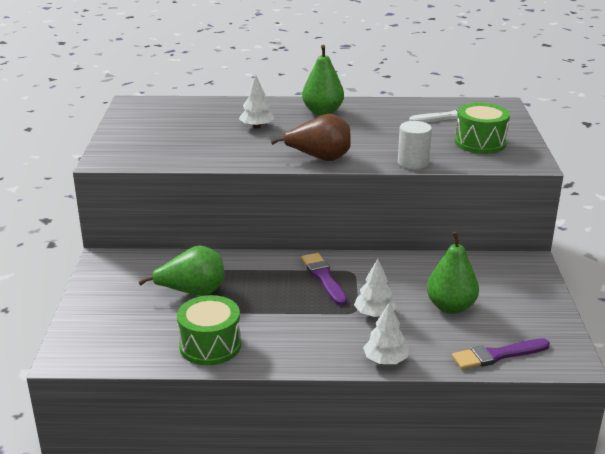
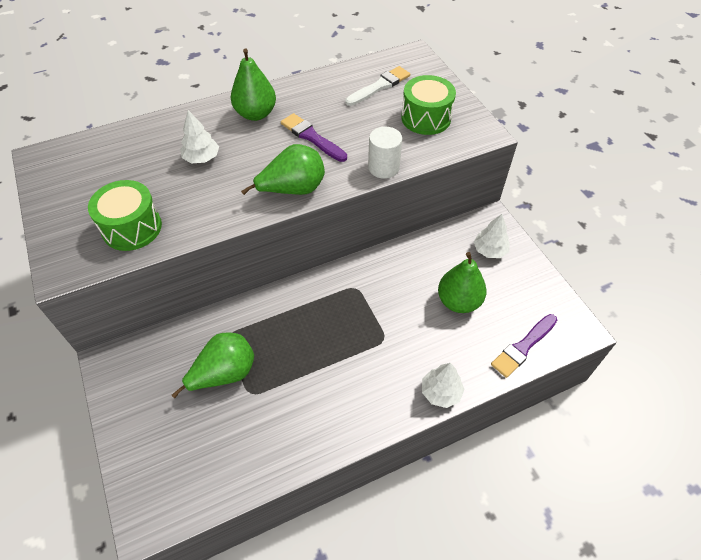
camera: 25 degrees left, 25 degrees up
(210, 345) = (280, 441): green drum -> green drum (132, 228)
(319, 158) = (293, 190): brown pear -> green pear
(323, 277) = (334, 305): purple brush -> purple brush (312, 137)
(374, 314) = (402, 336): white tree -> white tree (489, 250)

